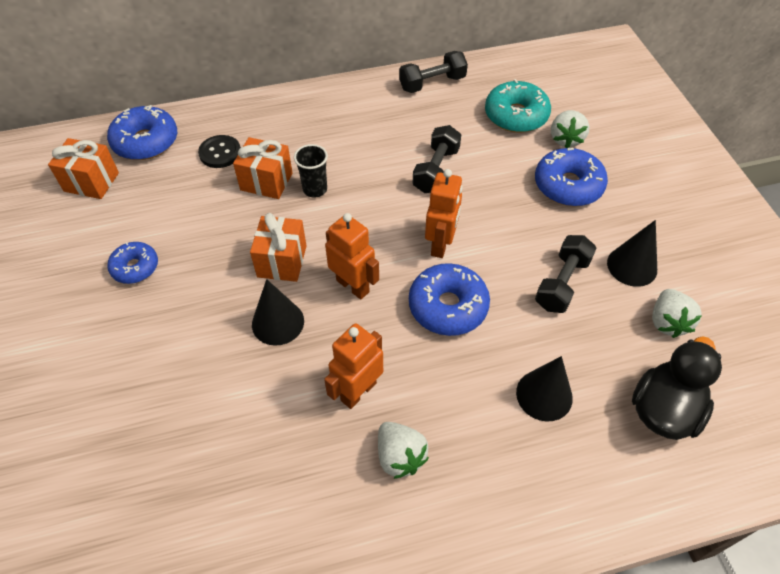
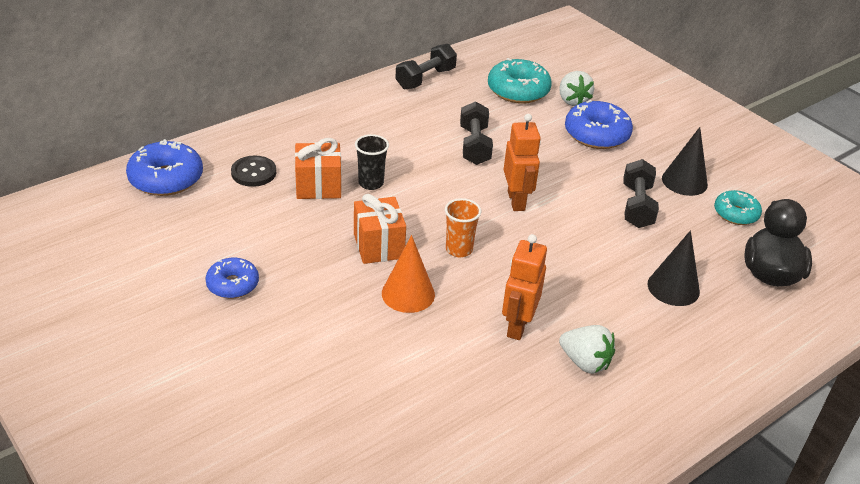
camera: 25 degrees left, 15 degrees down
(91, 182) = (130, 224): orange gift -> none
(278, 322) = (408, 294): black cone -> orange cone
(353, 286) = (459, 249): orange robot -> orange cup
(448, 306) = (553, 245): blue donut -> none
(667, 322) = (736, 214): white strawberry -> turquoise donut

